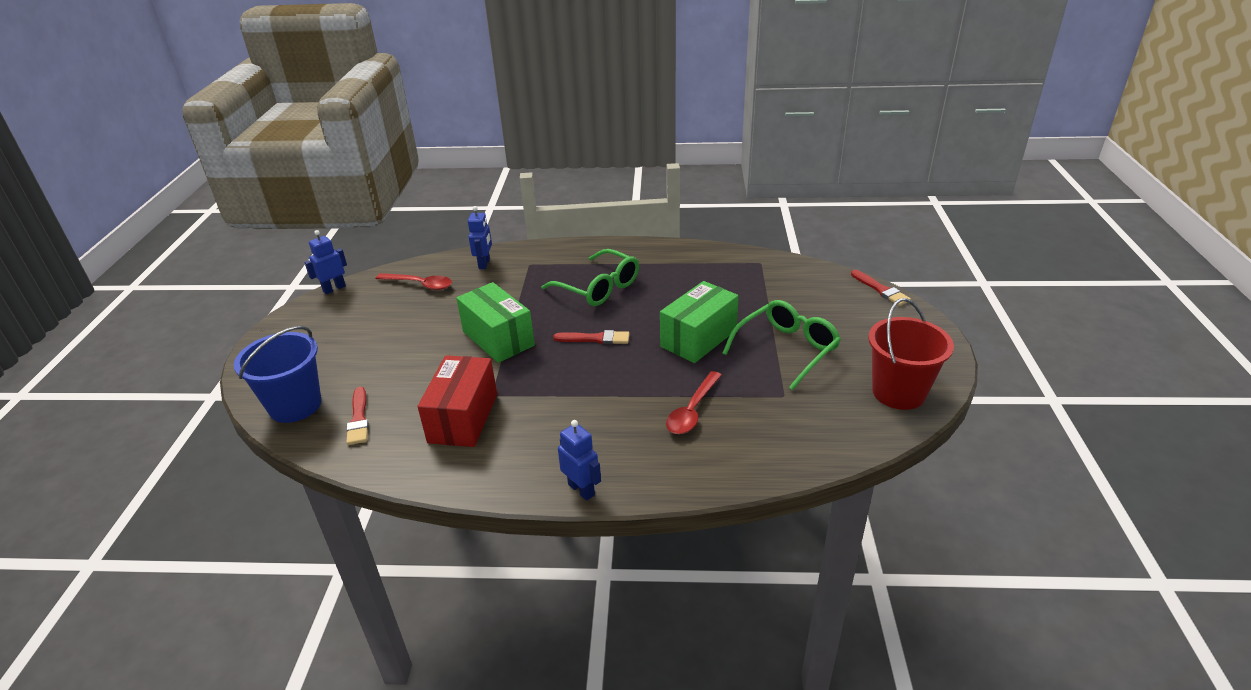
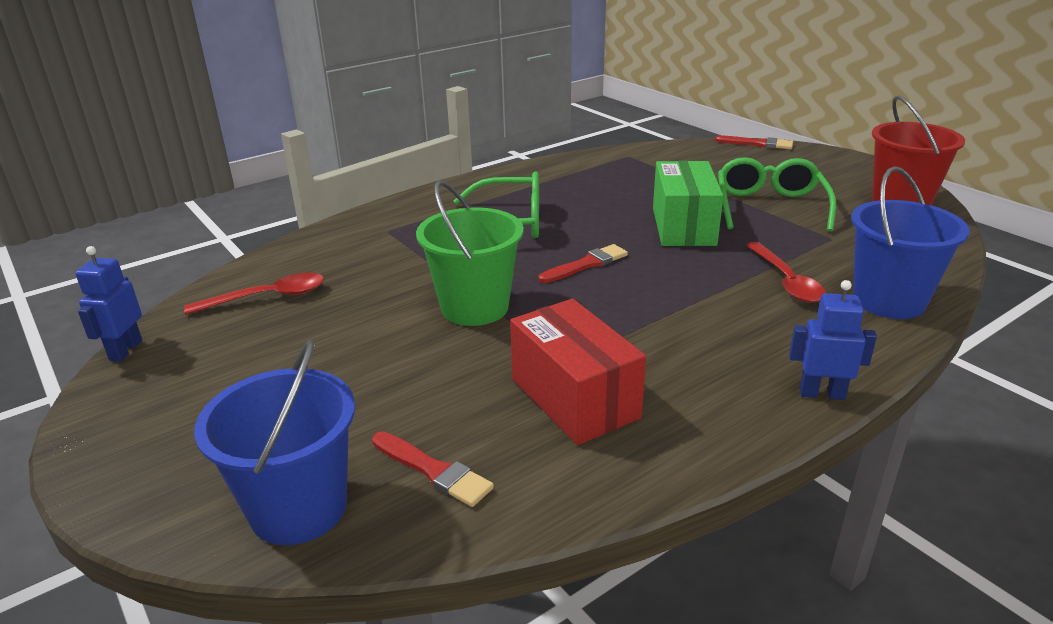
camera: 40 degrees left, 5 degrees down
(484, 264) = (326, 248): blue robot -> none
(498, 338) = (474, 307): green box -> green bucket
(732, 459) = (888, 300): none -> blue bucket

